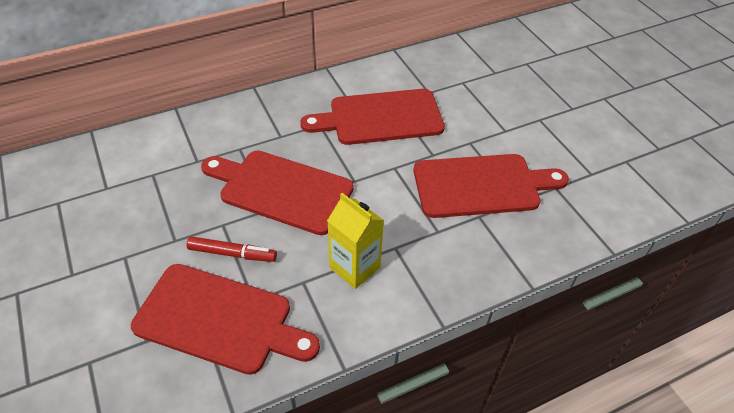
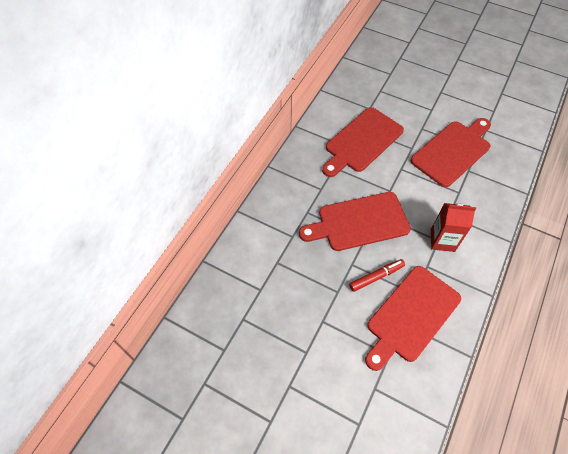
camera: 35 degrees left, 10 degrees up
(220, 319) = (411, 316): red cutting board -> red cutting board turned 150 degrees clockwise
(355, 267) = (442, 240): yellow carton -> red carton

